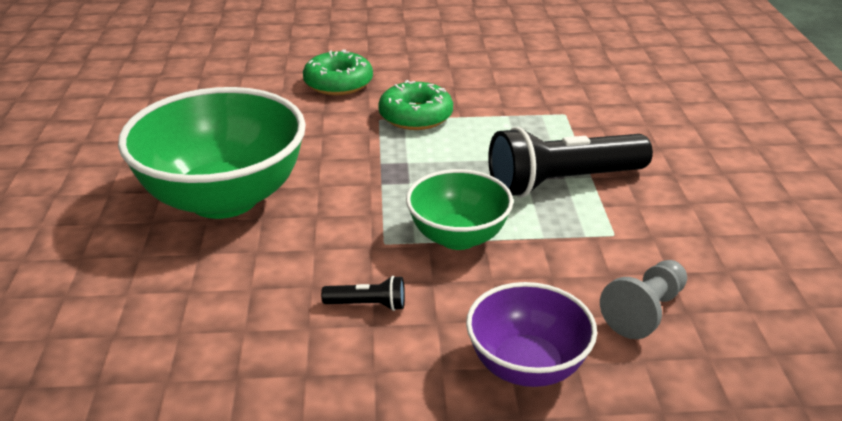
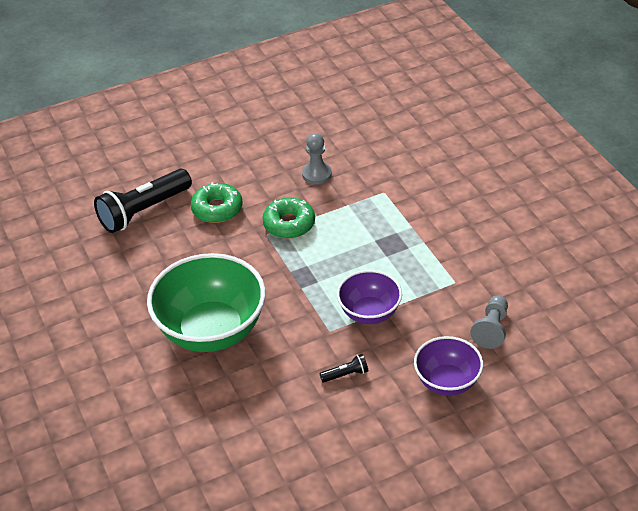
camera: 20 degrees left, 10 degrees up
(458, 237) = (369, 313): green bowl -> purple bowl
(486, 79) = (317, 174): none -> grey pawn
(563, 183) = (409, 252): black flashlight -> black flashlight (144, 211)

